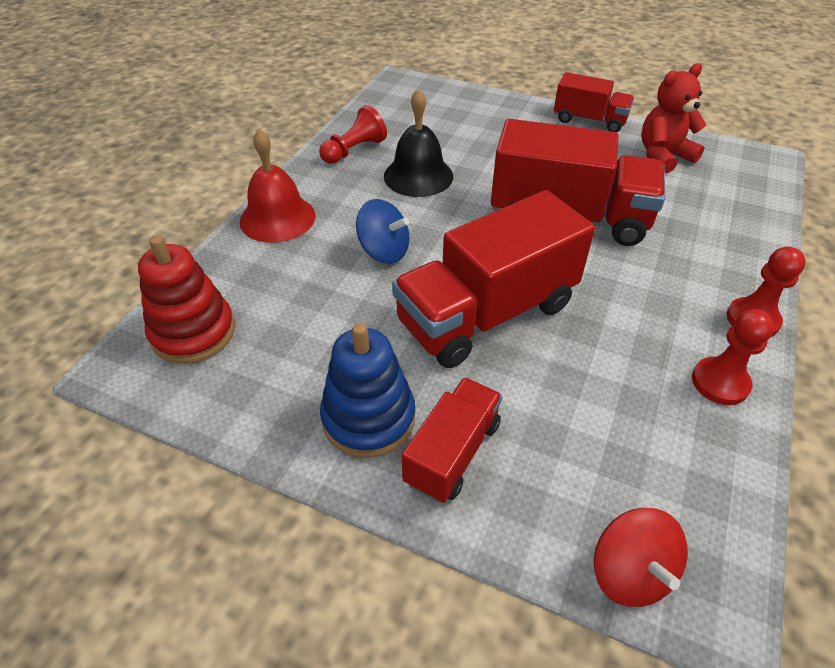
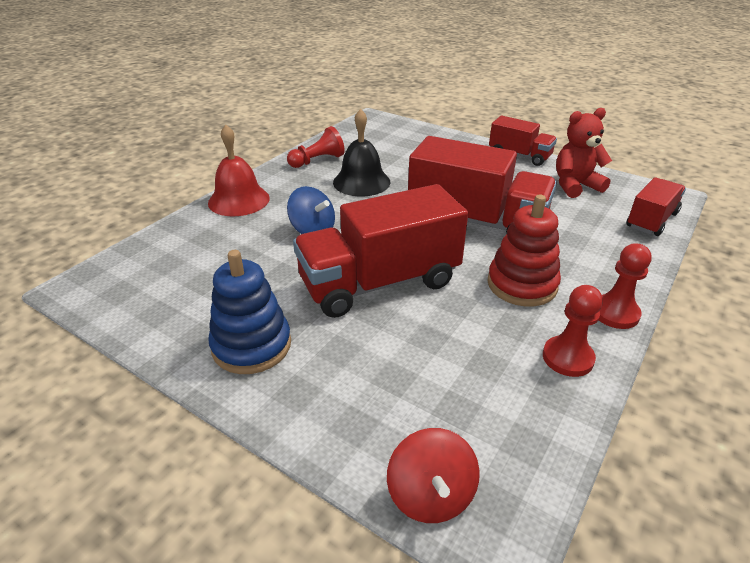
camera: 10 degrees right, 10 degrees down
(193, 332) = (141, 270): red stacking toy -> red stacking toy (522, 284)
(452, 453) = (310, 380): red truck -> red truck (651, 220)

